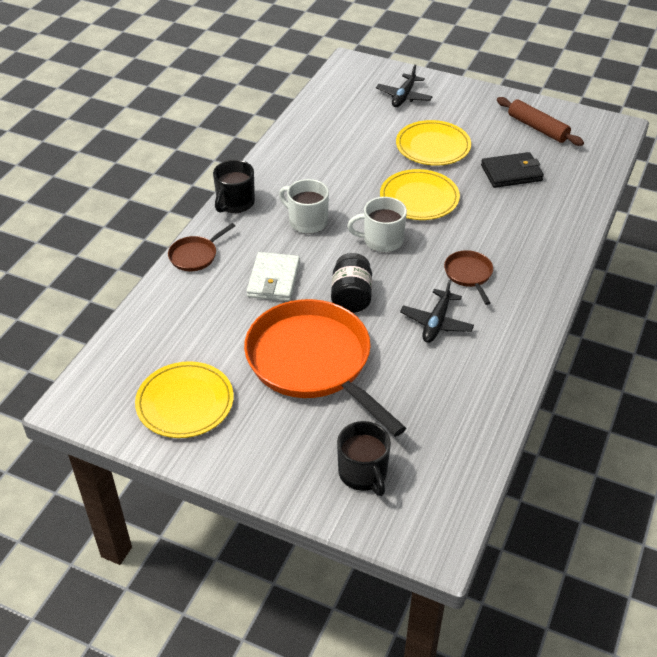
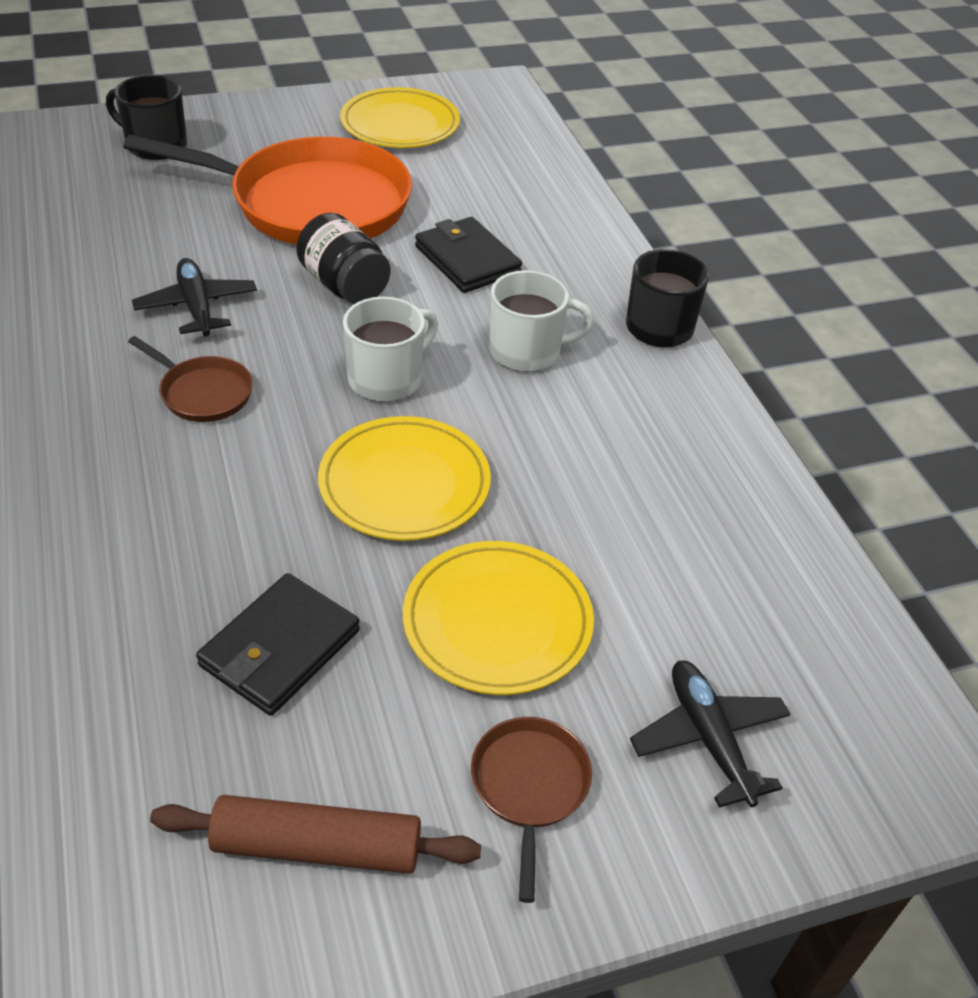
camera: 135 degrees right, 0 degrees up
(195, 255) = (598, 241): brown pan -> brown pan (529, 786)
(273, 279) = (467, 260): white wallet -> black wallet

